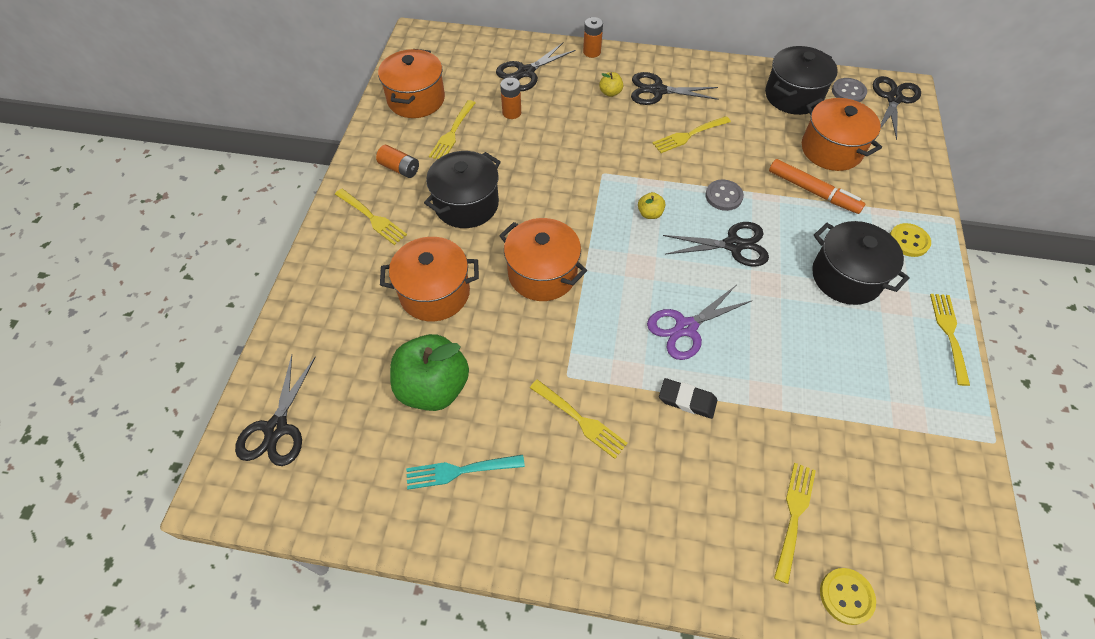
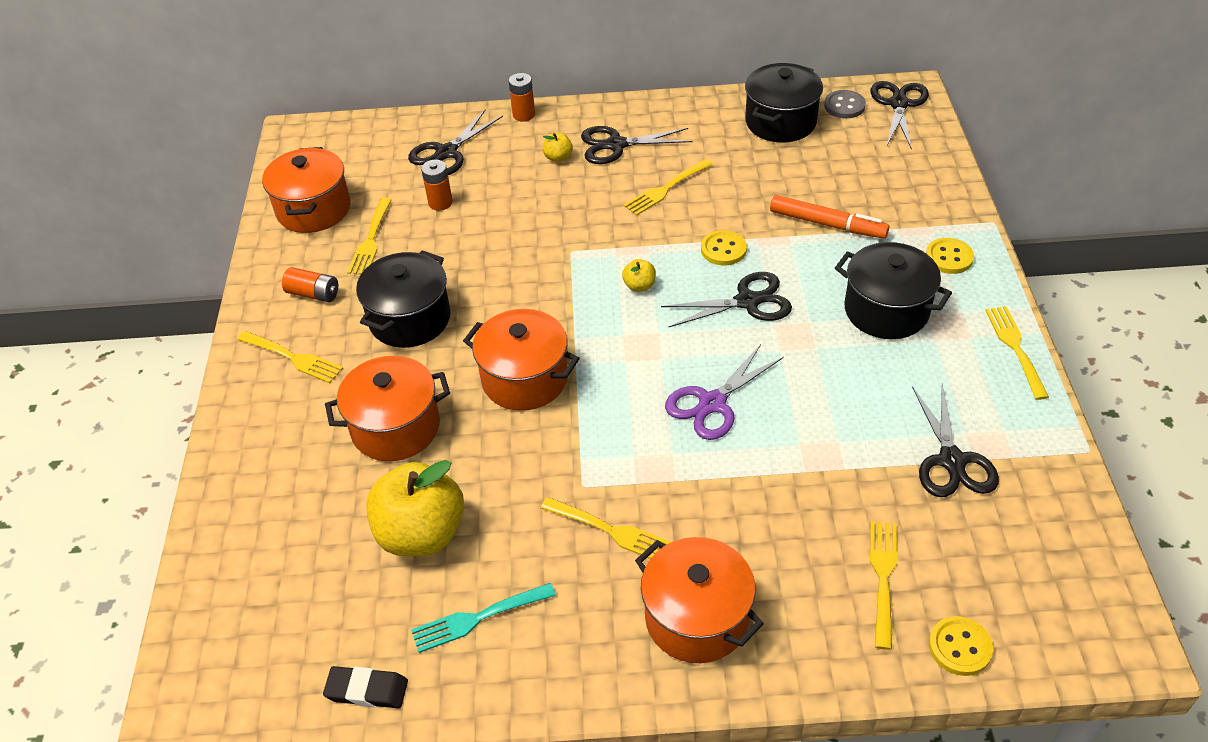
camera: 10 degrees left, 10 degrees down
(276, 428) = (234, 622): black scissors -> black scissors (952, 461)
(433, 387) = (421, 533): green apple -> yellow apple
(687, 400) = (732, 482): black eraser -> black eraser (367, 690)
(723, 196) = (723, 249): grey button -> yellow button
(831, 150) = (838, 174): orange pot -> orange pot (696, 618)

